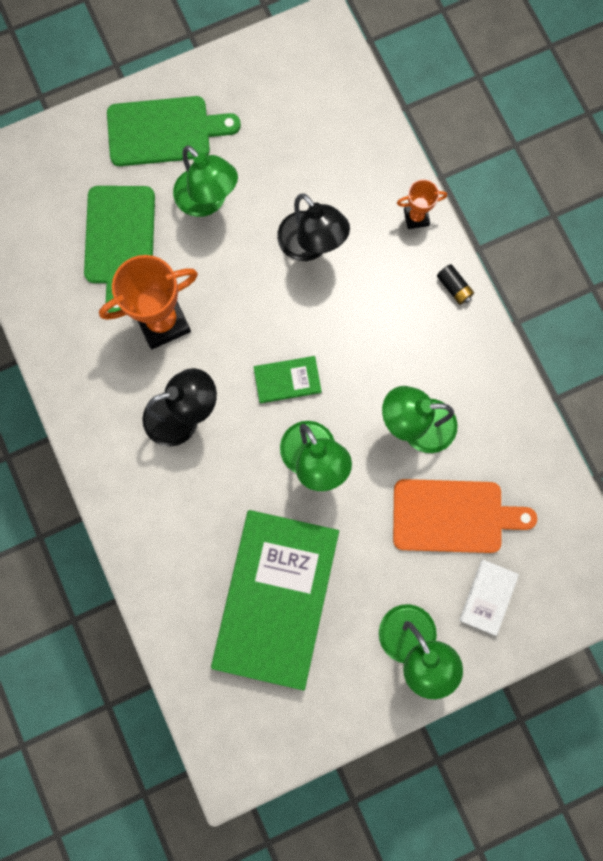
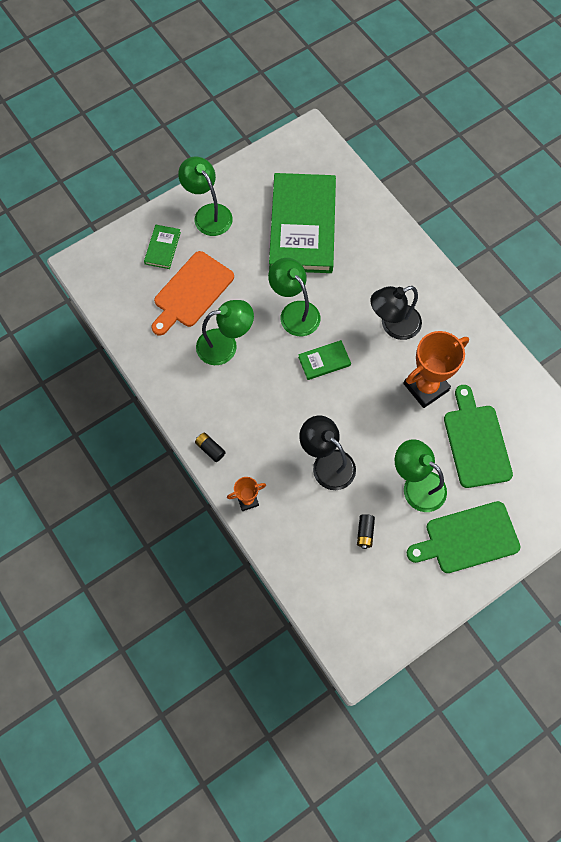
camera: 170 degrees right, 10 degrees down
(283, 157) = (365, 533): none -> black battery
(453, 516) = (191, 292): orange cutting board -> orange cutting board turned 45 degrees counterclockwise
(488, 597) = (162, 248): white book -> green book

